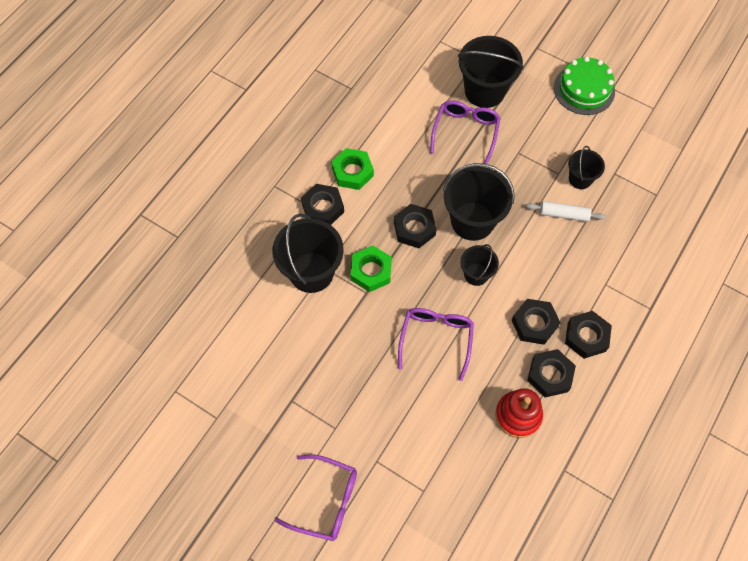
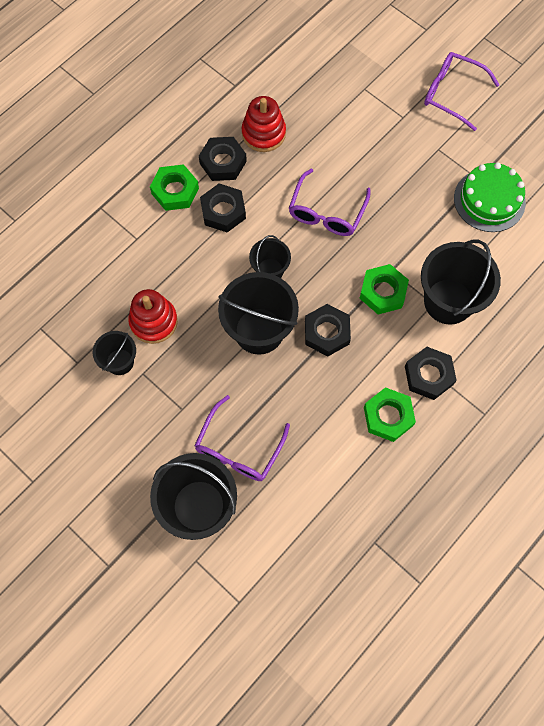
camera: 170 degrees left, 5 degrees up
(564, 214) = (153, 321): white rolling pin -> red stacking toy
(584, 89) = (69, 486): green cake -> green cake (489, 200)
(586, 337) = (175, 191): black nut -> green nut

